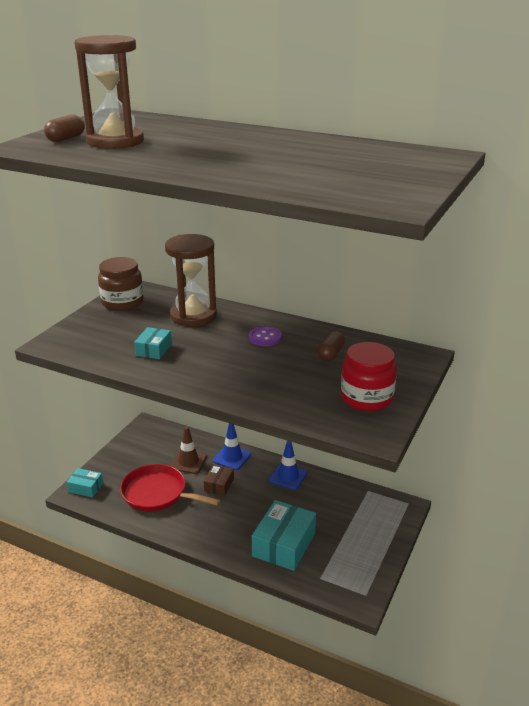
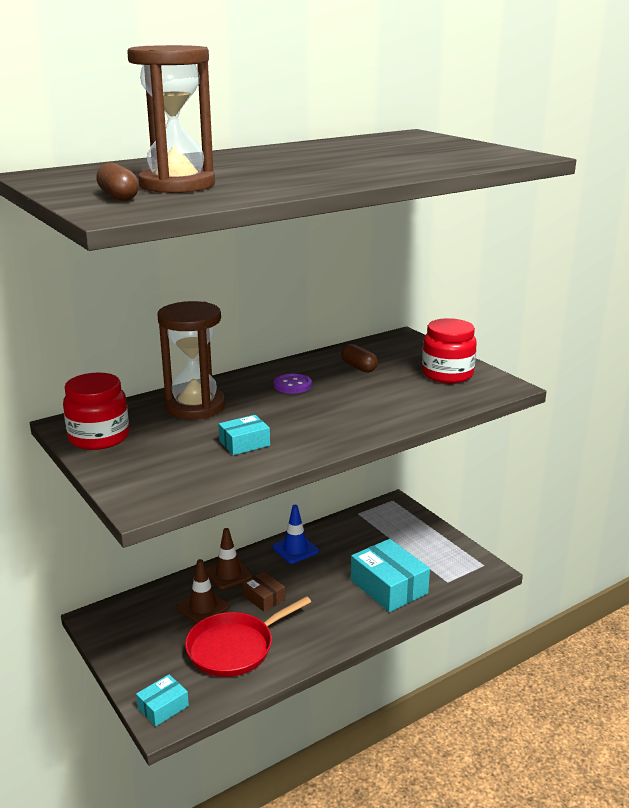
camera: 60 degrees left, 5 degrees down
(122, 302) = (99, 437): brown jar -> red jar
(154, 349) = (244, 443): turquoise box -> turquoise box turned 75 degrees counterclockwise
(232, 457) = (228, 574): blue traffic cone -> brown traffic cone

